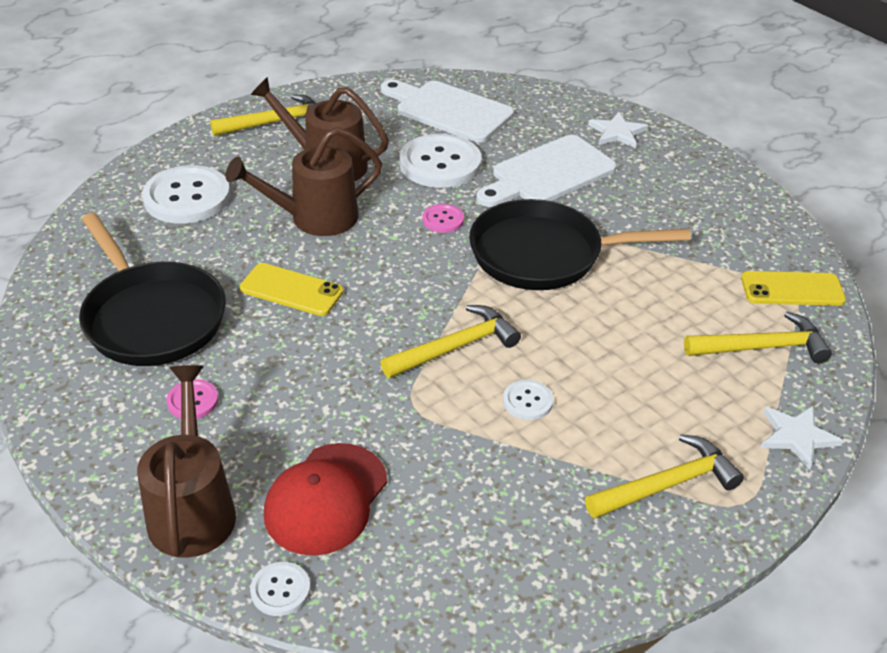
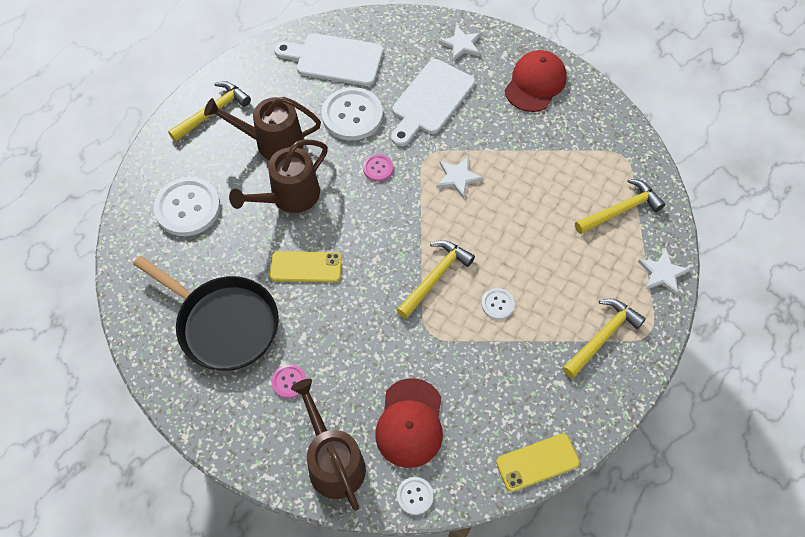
camera: 20 degrees left, 20 degrees up
(544, 254) = (458, 177): black pan -> white star
(698, 189) = (535, 83): none -> red cap
(792, 289) = (623, 154): yellow phone -> yellow phone (537, 462)

